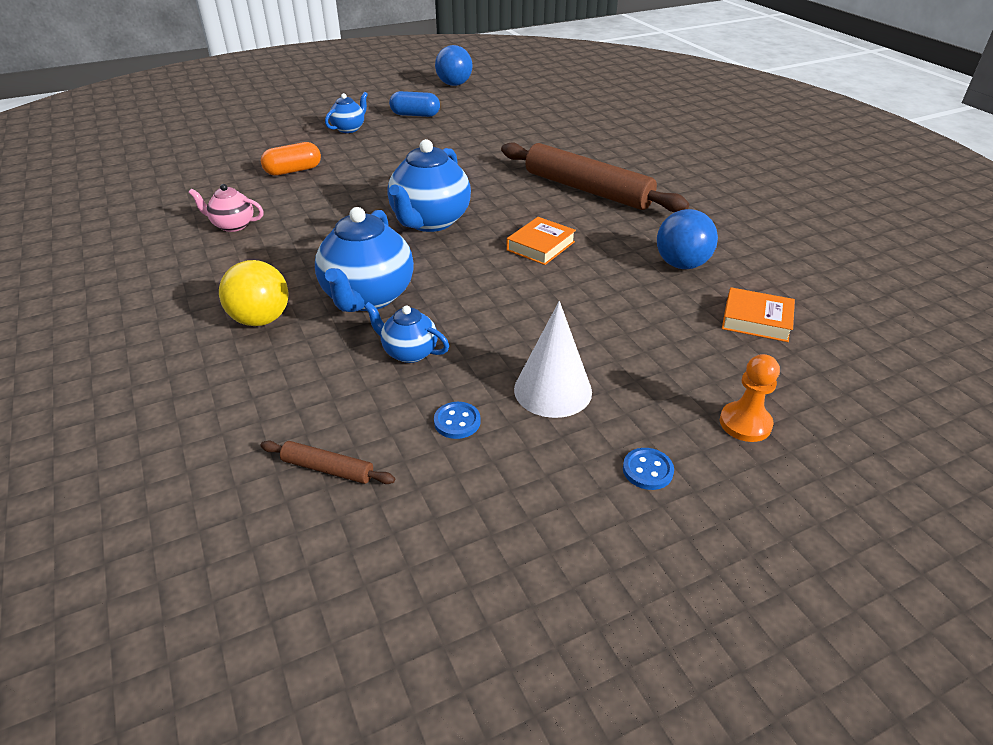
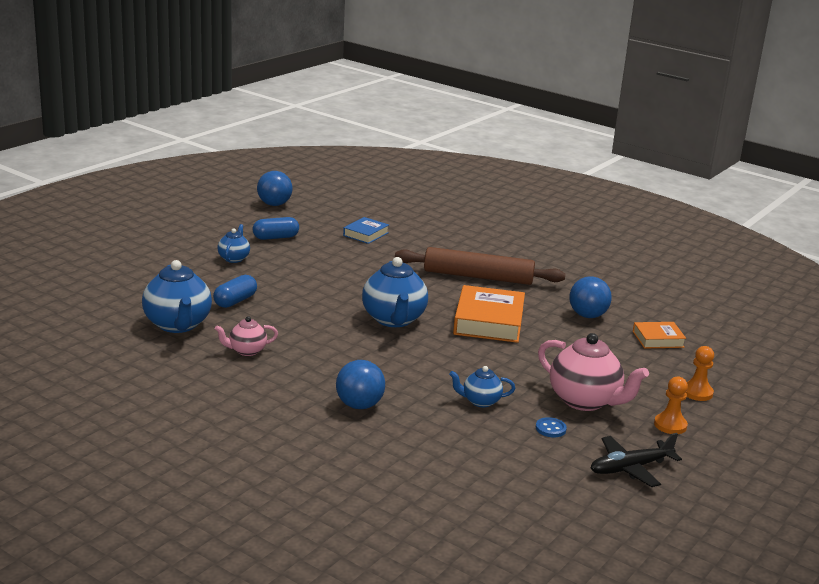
camera: 30 degrees left, 15 degrees down
(261, 319) = (359, 405): yellow ball -> blue ball
(293, 171) = (235, 301): orange capsule -> blue capsule
(327, 469) = (507, 468): brown rolling pin -> none
(368, 297) = (414, 377): blue teapot -> blue teapot (178, 325)
(507, 532) = (630, 468): none -> black plane
(512, 124) = (366, 234): none -> blue book
(541, 246) = (489, 321): orange book -> orange book, size x1.80
(552, 390) = (585, 401): white cone -> pink teapot
(647, 470) = (670, 425): blue button -> orange pawn

